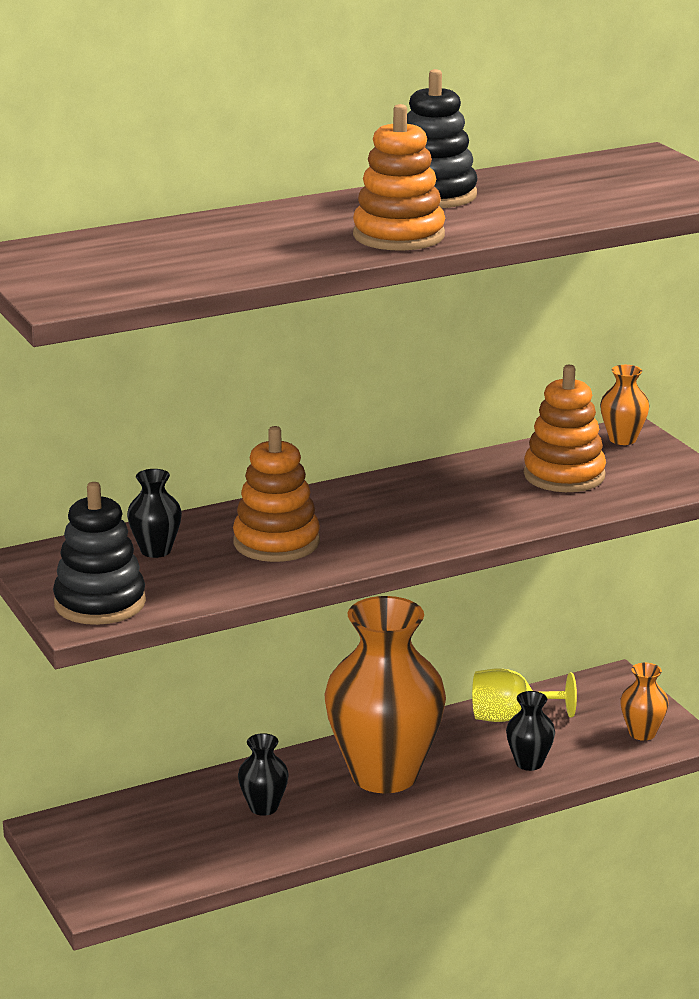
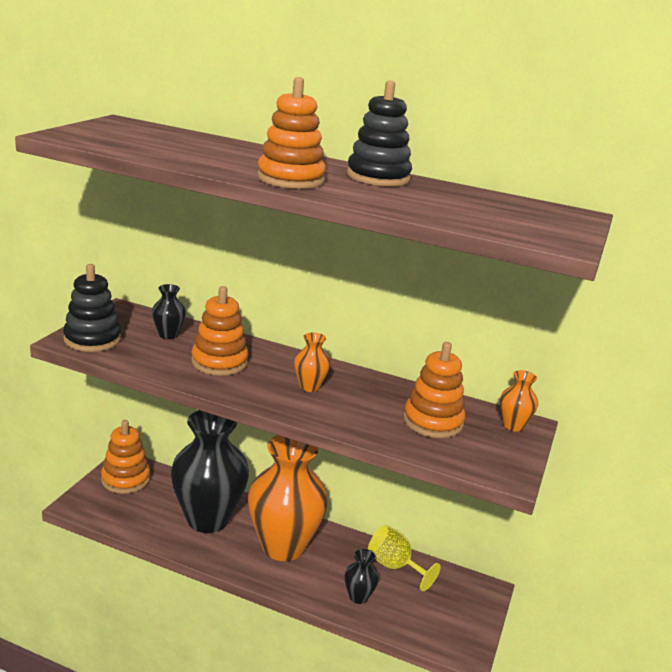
camera: 45 degrees right, 0 degrees up
(91, 840) = (125, 479): none -> orange stacking toy
(263, 807) = (208, 519): black vase -> black vase, size x2.43
(642, 733) = (447, 631): orange vase -> orange vase (309, 386)

